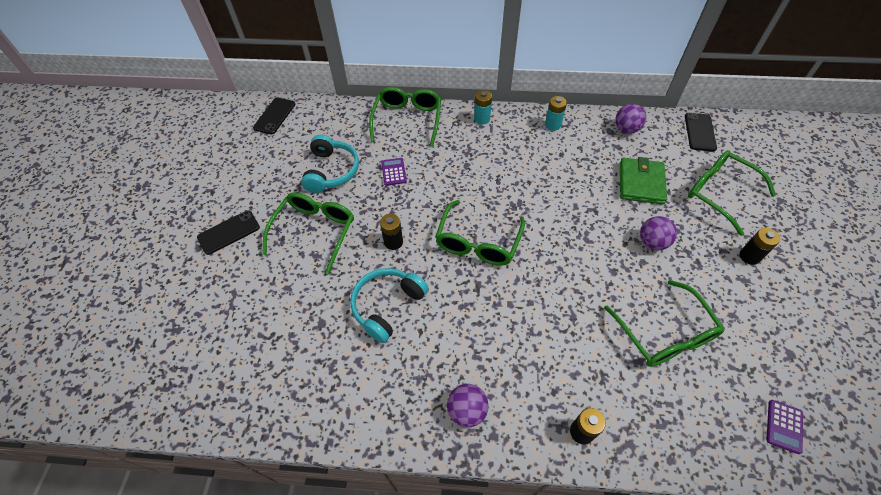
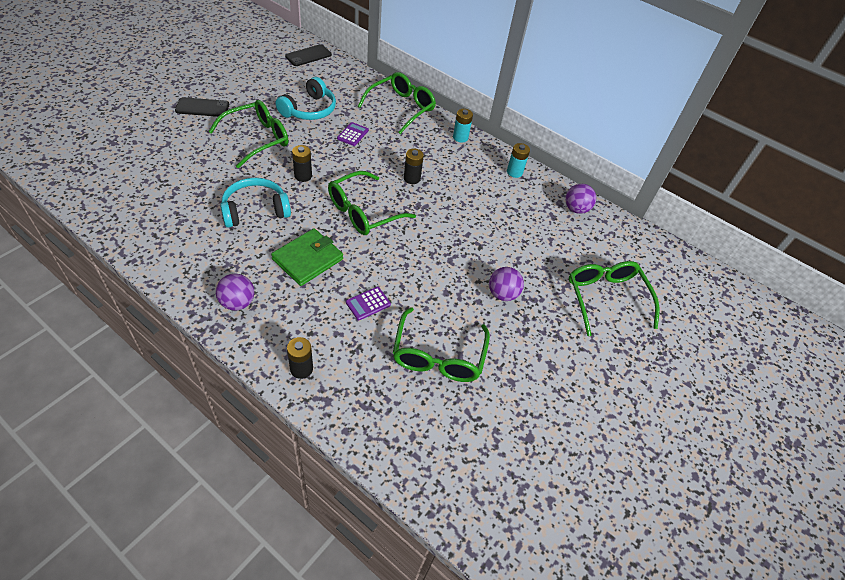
camera: 25 degrees right, 5 degrees down
(641, 183) = (542, 251): green wallet -> green wallet (308, 259)
(700, 132) = (643, 247): black phone -> none
(749, 256) = (577, 354): black battery -> black battery (412, 178)
(784, 426) = (462, 476): purple calculator -> purple calculator (368, 303)

